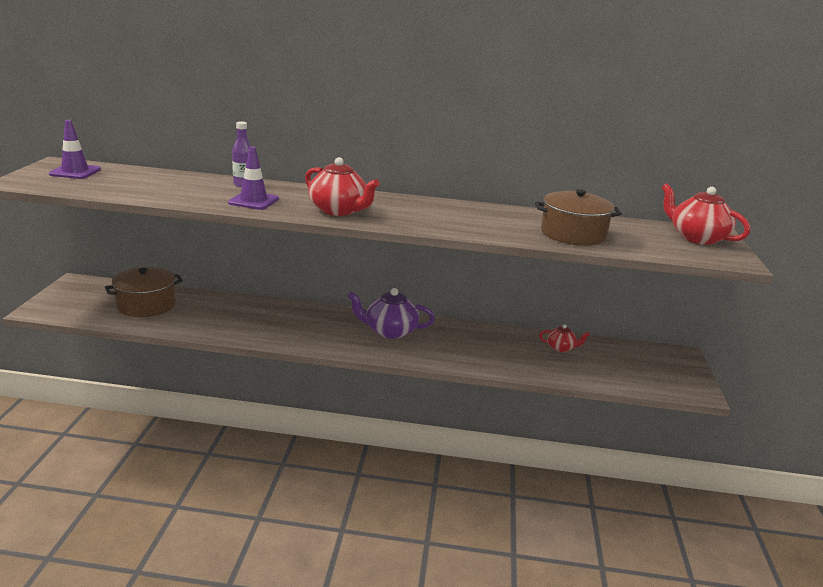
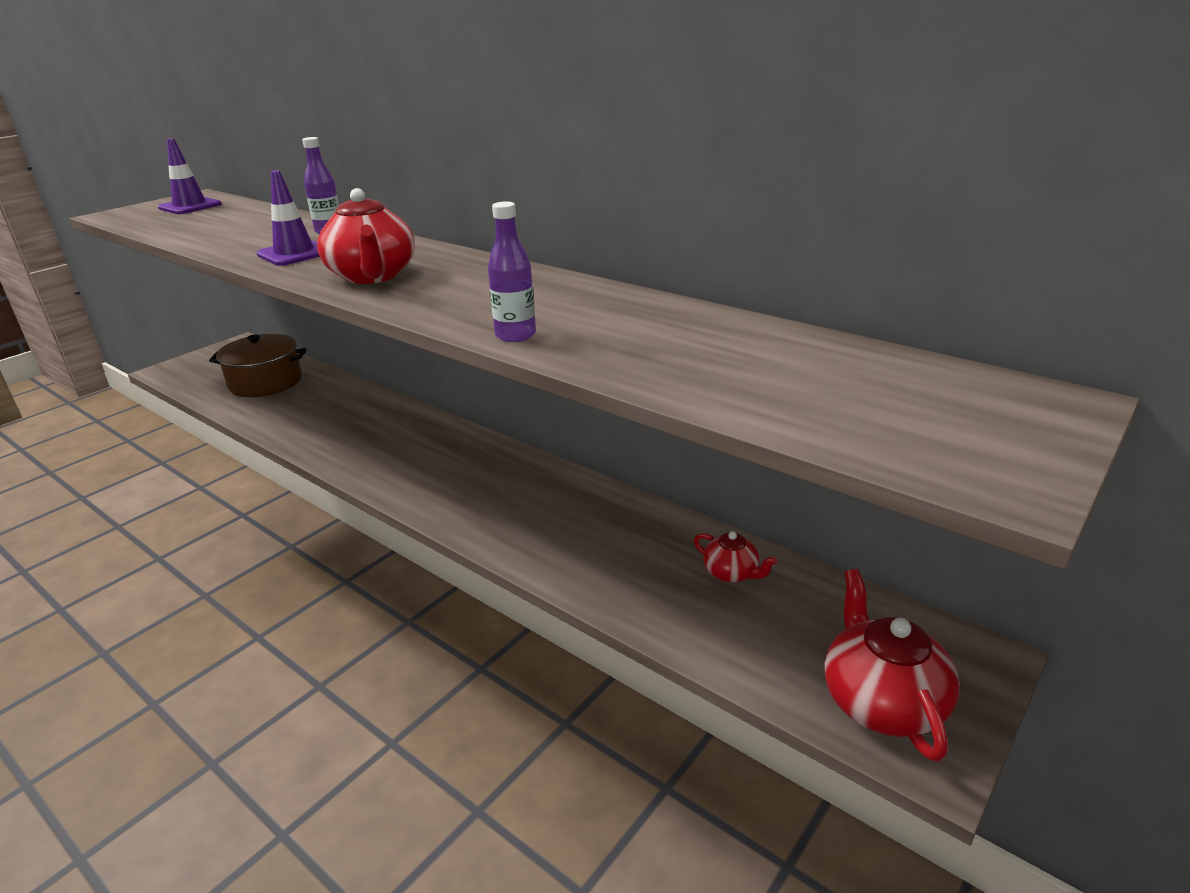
camera: 35 degrees right, 5 degrees up
(390, 331) = (490, 477): purple teapot -> none
(482, 233) = (515, 335): none -> purple bottle
(573, 234) = (685, 359): brown pot -> none
(697, 238) = (983, 407): red teapot -> red teapot (881, 701)

